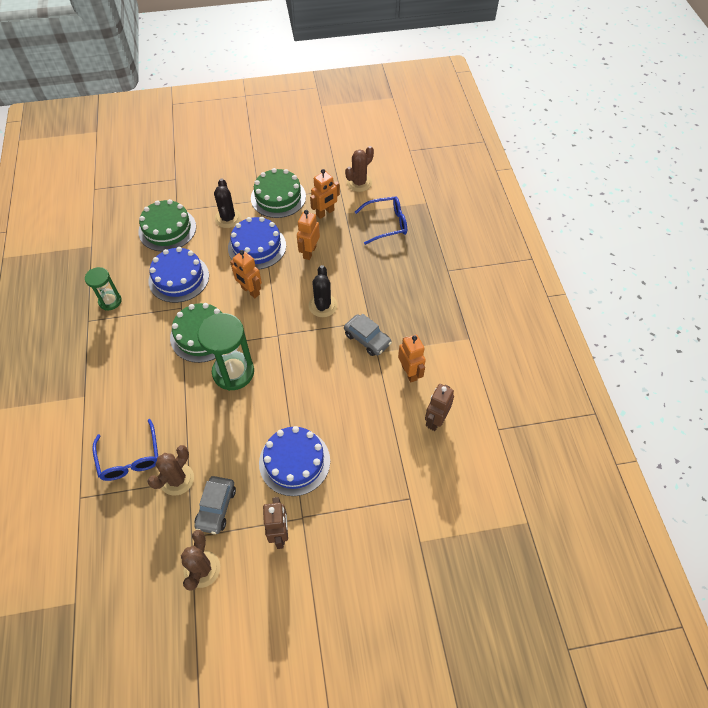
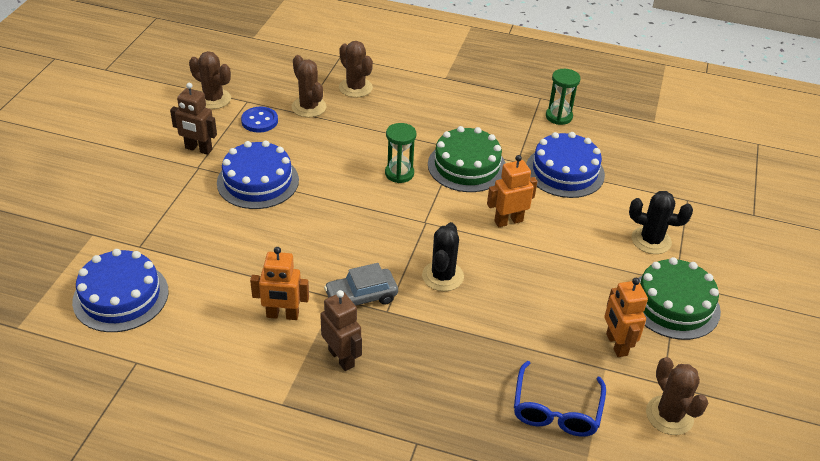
camera: 115 degrees right, 15 degrees down
(130, 457) = (355, 88): blue glasses -> brown cactus
(167, 229) = (655, 183): green cake -> none
(216, 507) = (259, 121): grey car -> blue button
(233, 372) = (399, 173): green hourglass -> green hourglass, size x0.58
(257, 246) = (582, 251): blue cake -> blue cake (121, 296)
(309, 252) = (544, 298): orange robot -> none
(323, 305) = (442, 276): black cactus -> black cactus turned 75 degrees clockwise
(435, 420) = (201, 309): brown robot -> brown robot (341, 358)

